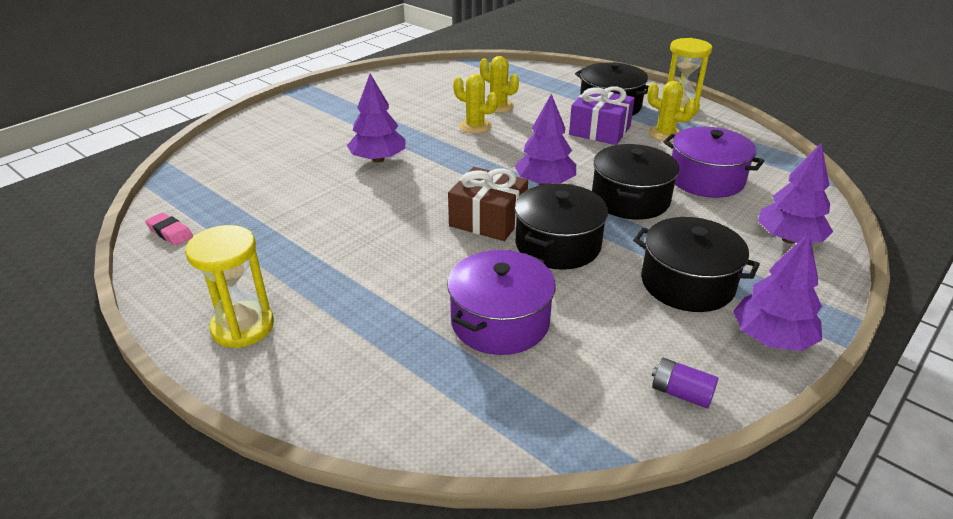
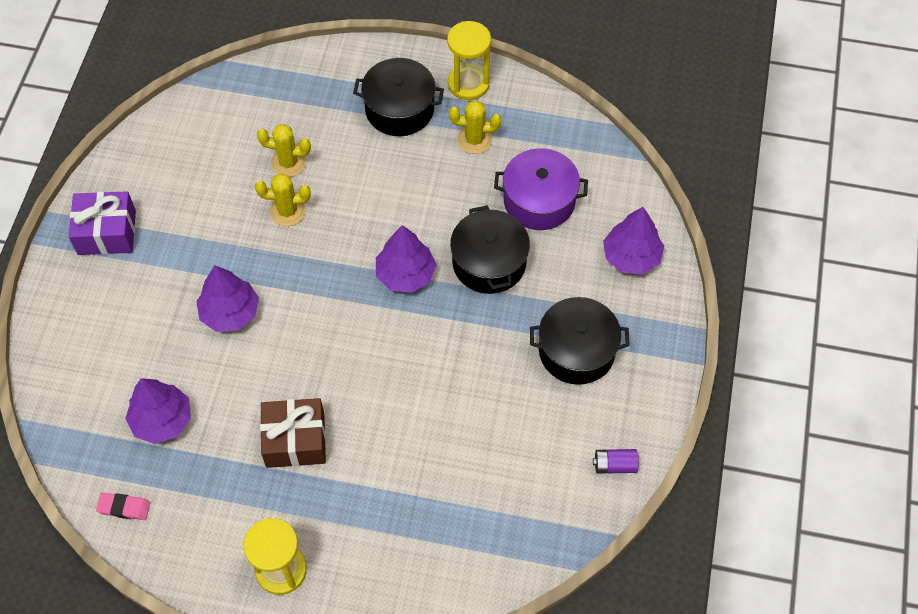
camera: 30 degrees left, 25 degrees up
(488, 219) = (386, 350): brown gift -> brown gift (295, 440)
(500, 321) = (464, 463): purple pot -> none
(558, 245) = (460, 354): black pot -> none
(600, 130) = (412, 162): purple gift -> purple gift (107, 232)
(771, 338) = (653, 381): purple tree -> purple tree (162, 420)

